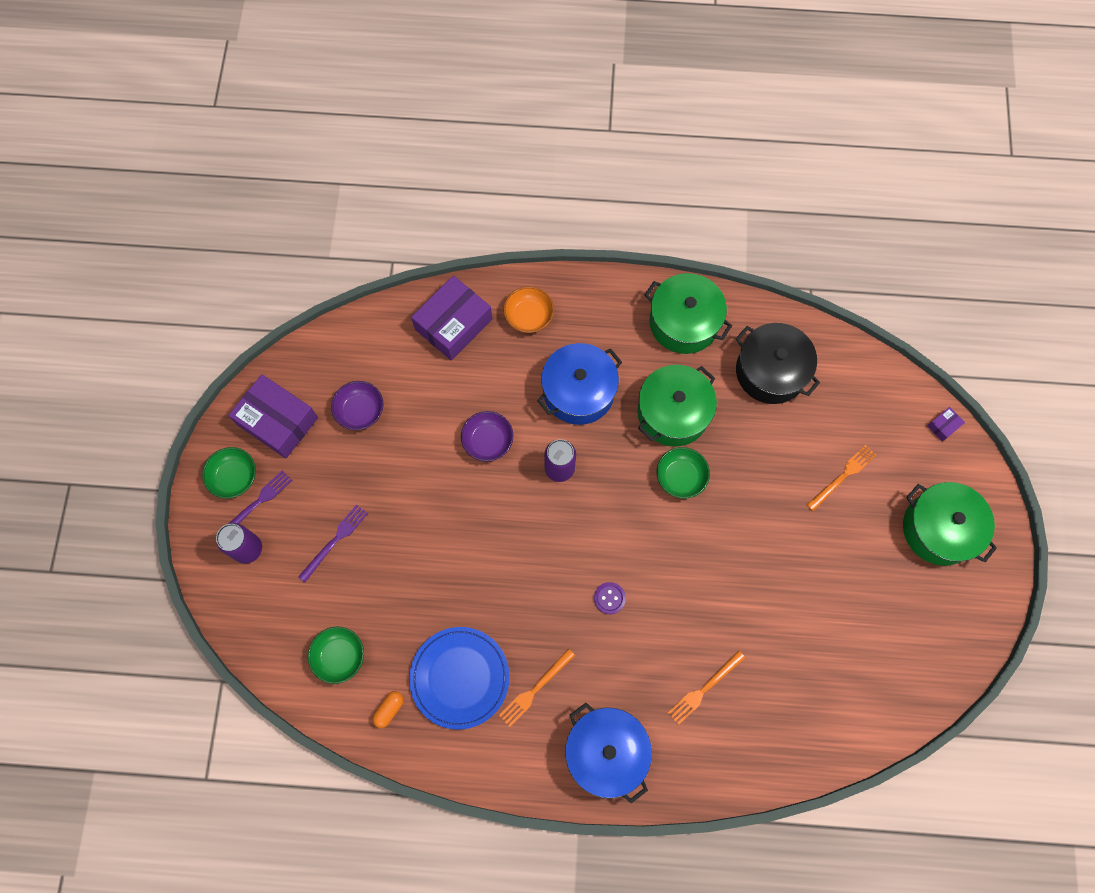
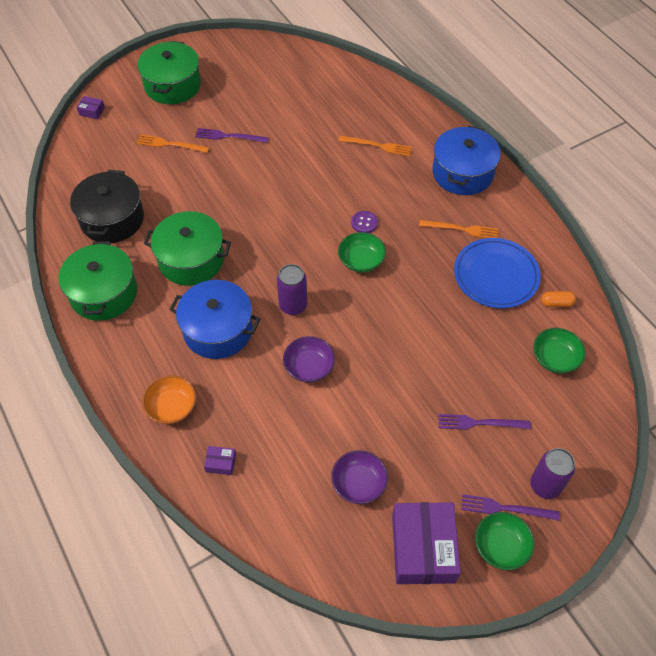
camera: 125 degrees left, 15 degrees down
(453, 324) = (221, 463): purple box -> purple box, size x0.41
(680, 477) = (240, 229): green bowl -> green bowl (361, 261)
(818, 541) = (229, 136): none -> purple fork

